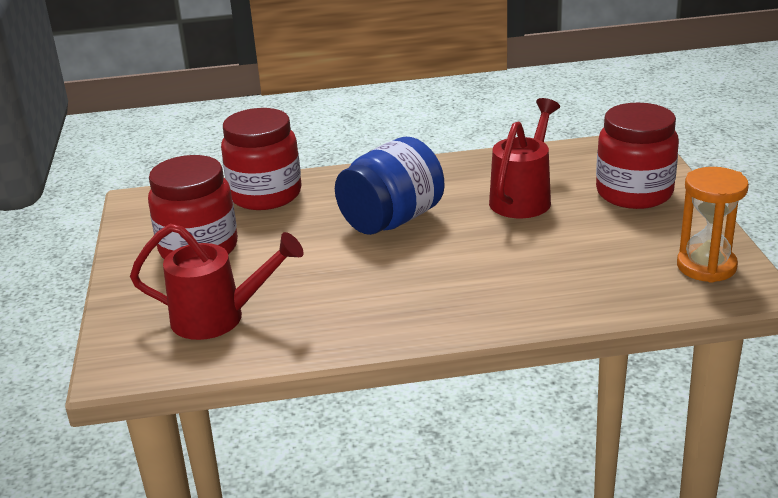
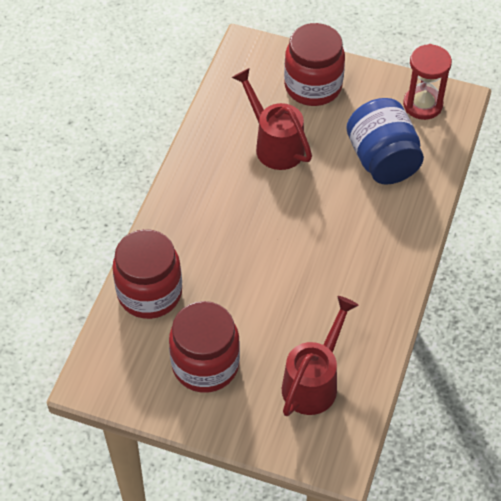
camera: 65 degrees left, 25 degrees up
(392, 220) = (251, 231): blue jar -> blue jar (382, 160)
(706, 266) = (422, 105): orange hourglass -> red hourglass

